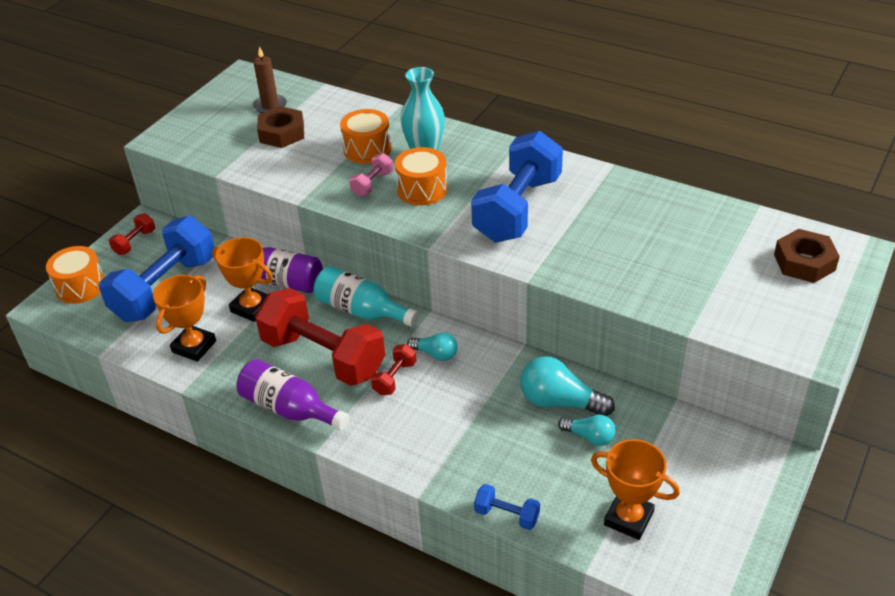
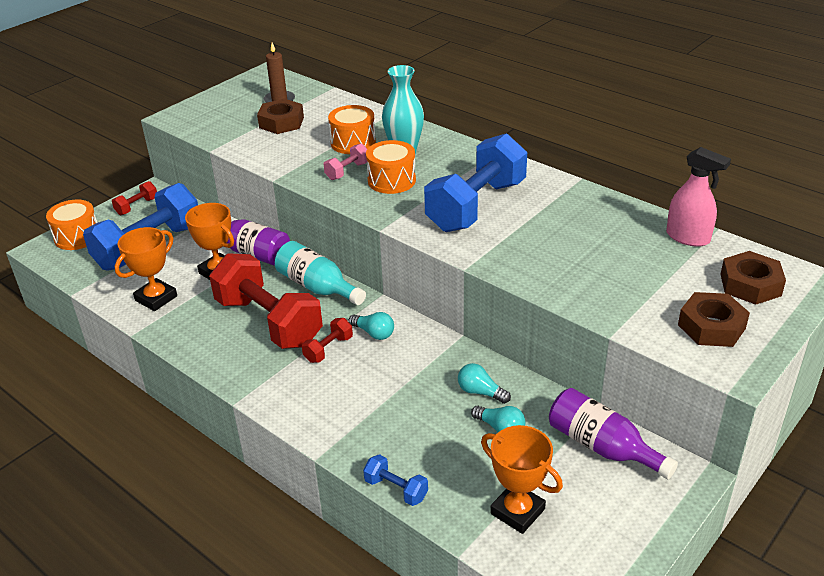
camera: 10 degrees right, 5 degrees down
(290, 409) = (222, 363): purple bottle -> purple bottle (602, 447)
(560, 402) = (480, 392): turquoise light bulb -> turquoise light bulb, size x0.59
(734, 219) = (688, 237): none -> pink spray bottle
(779, 312) = (711, 326): none -> brown nut

